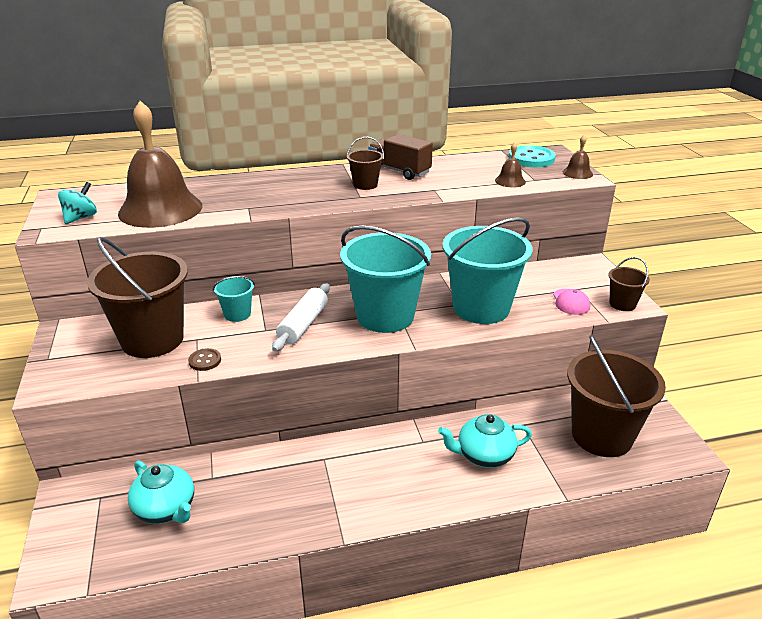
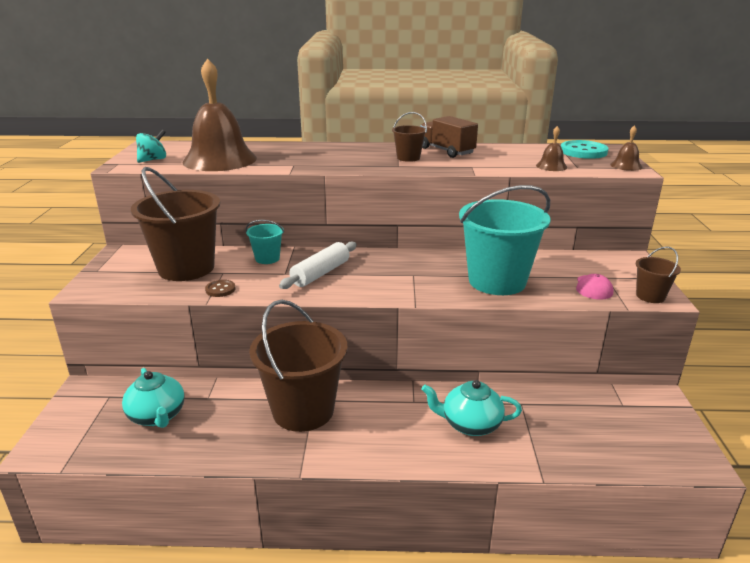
camera: 15 degrees right, 5 degrees down
(385, 316) = (399, 276): turquoise bucket -> none
(601, 435) = (604, 428): brown bucket -> brown bucket (303, 410)

